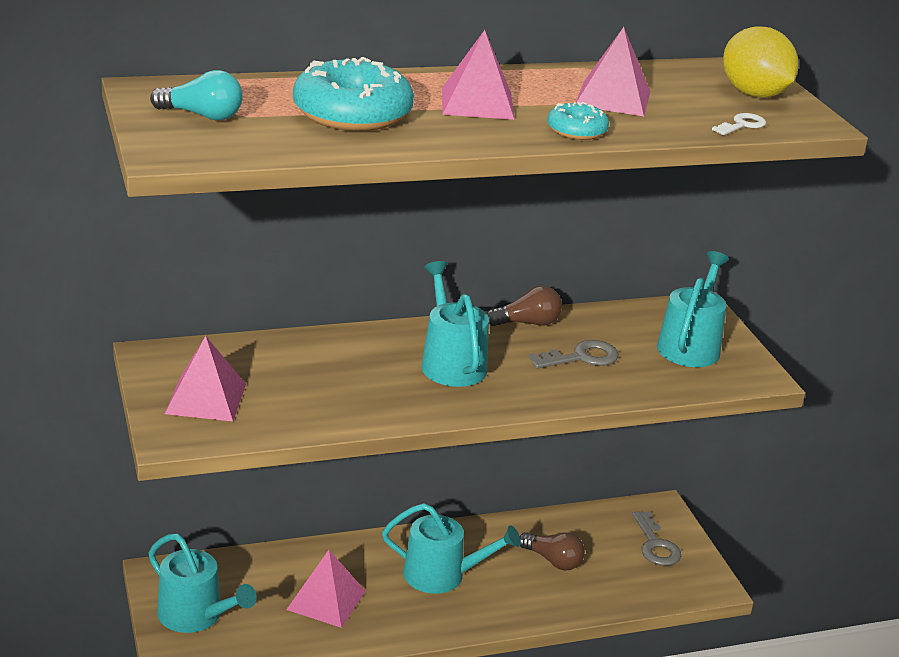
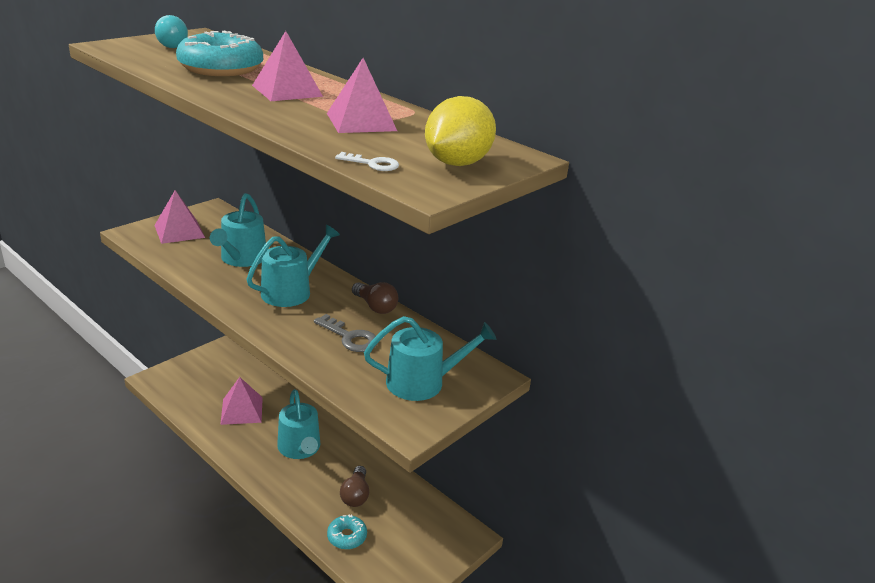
camera: 60 degrees right, 0 degrees up
(196, 615) = (197, 371): turquoise watering can -> turquoise watering can (241, 259)
(576, 130) = (275, 117): turquoise donut -> turquoise donut (347, 536)
(655, 545) = (419, 545): grey key -> none

